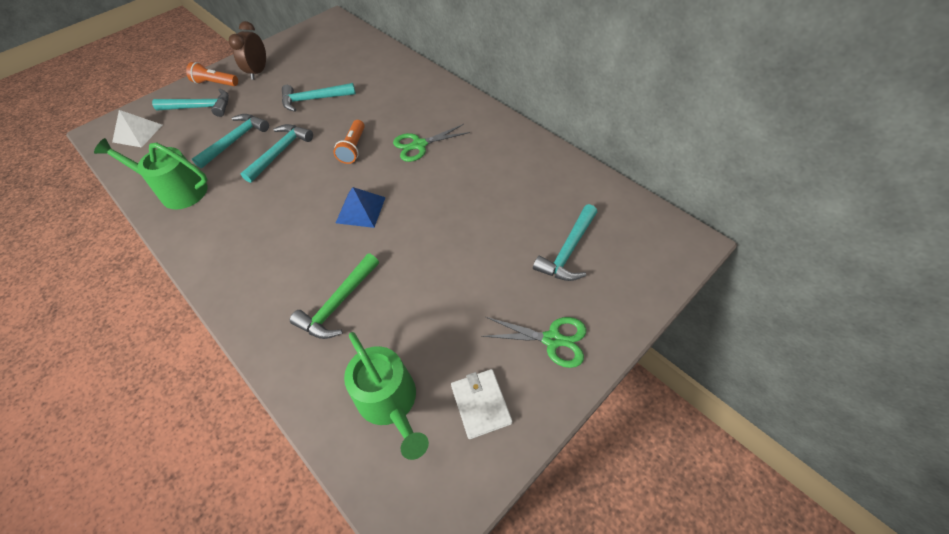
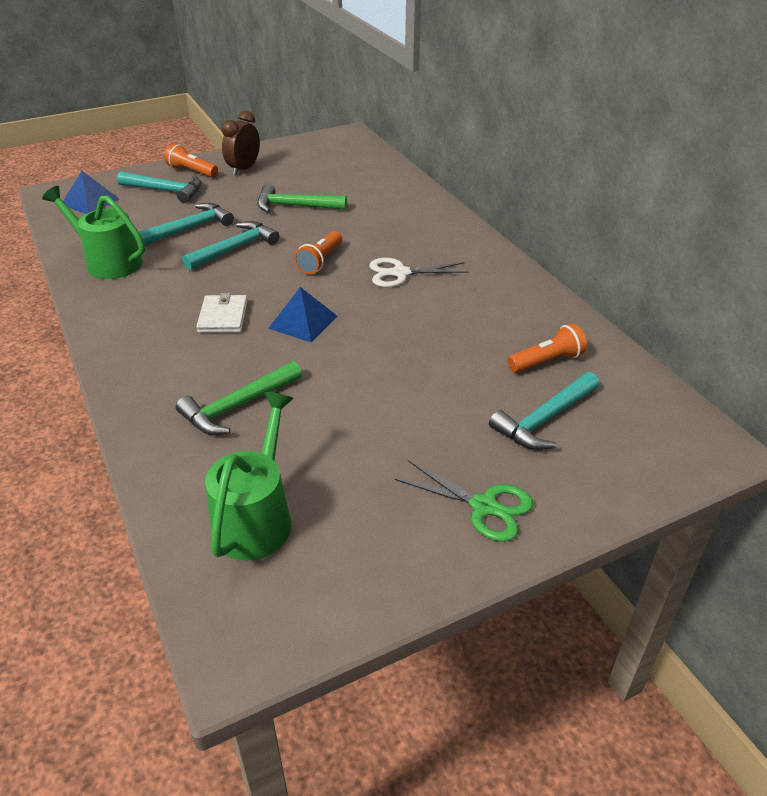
camera: 15 degrees right, 15 degrees down
(138, 133) = (90, 201): white pyramid -> blue pyramid
(314, 99) = (295, 206): turquoise hammer -> green hammer
(390, 402) = (256, 517): green watering can -> green watering can turned 150 degrees counterclockwise
(419, 145) = (400, 273): green scissors -> white scissors
(481, 404) = (364, 548): white wallet -> white wallet (223, 317)
(552, 199) = (547, 361): none -> orange flashlight

